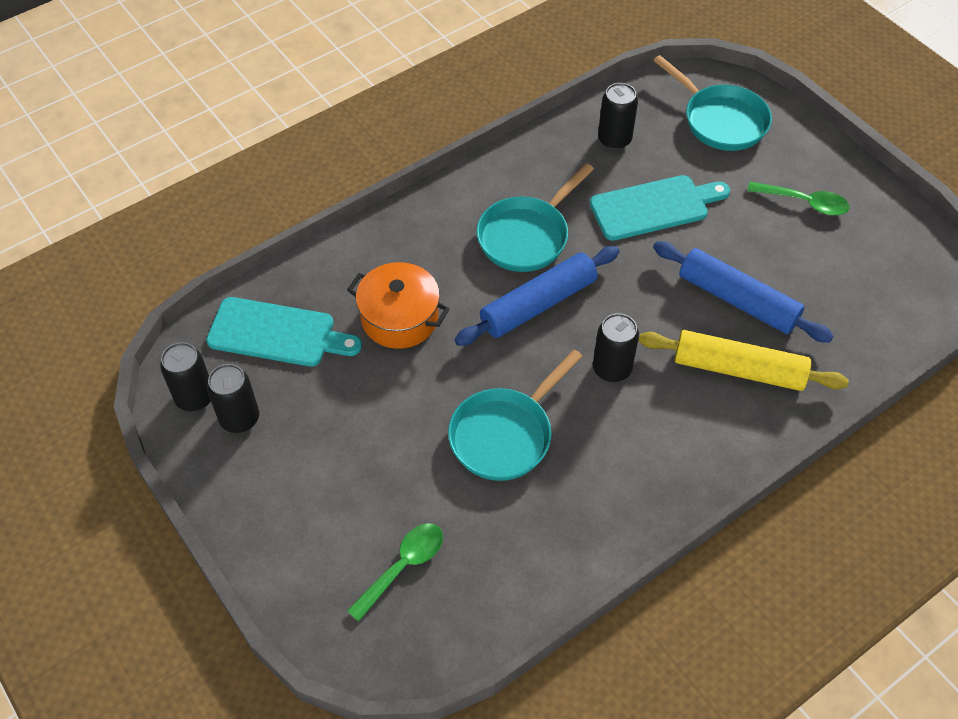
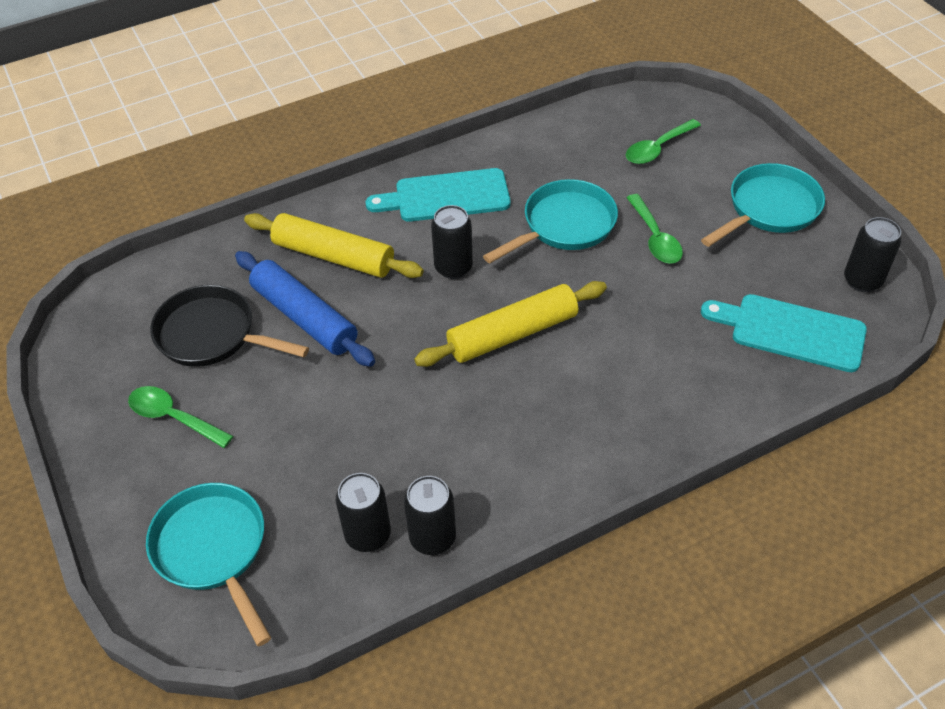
camera: 170 degrees left, 5 degrees down
(240, 419) = (813, 259): black can -> black can (432, 538)
(399, 318) = (661, 334): orange pot -> none
(406, 428) = (655, 238): none -> green spoon
(526, 236) = (511, 411): turquoise pan -> turquoise pan (769, 209)
(538, 304) = (512, 334): blue rolling pin -> yellow rolling pin
(654, 207) = (351, 431): turquoise cutting board -> turquoise cutting board (446, 196)
(814, 275) = (212, 335): none -> black pan

